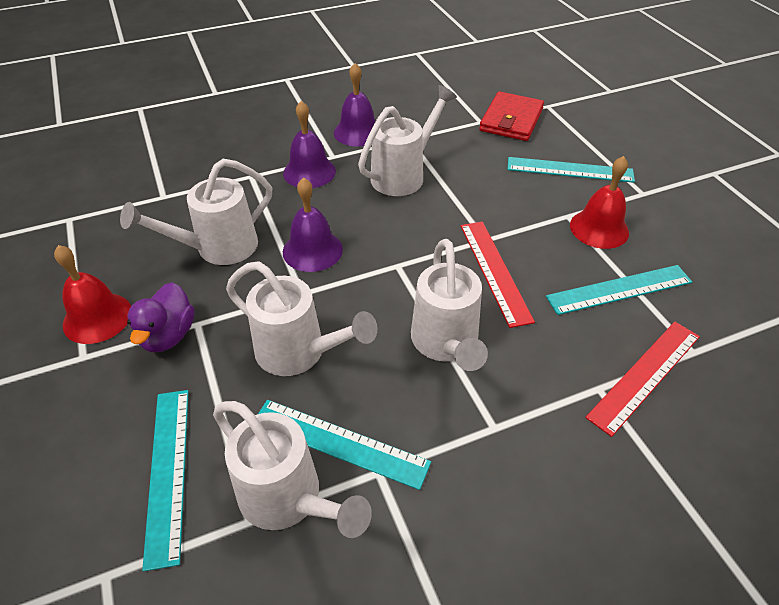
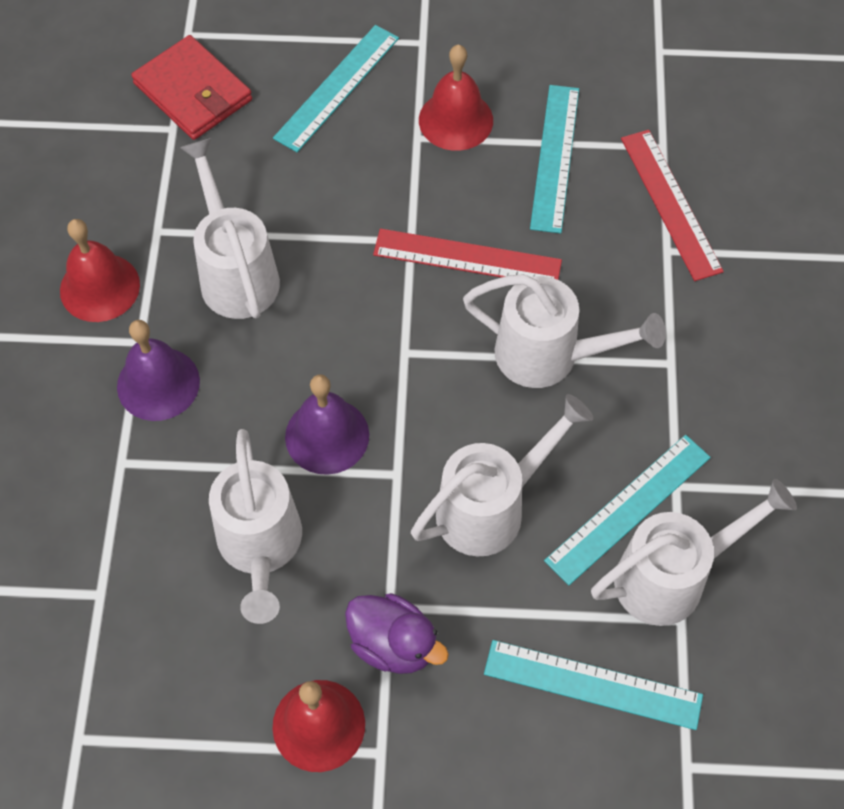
camera: 65 degrees left, 15 degrees up
(358, 132) = (99, 287): purple bell -> red bell

